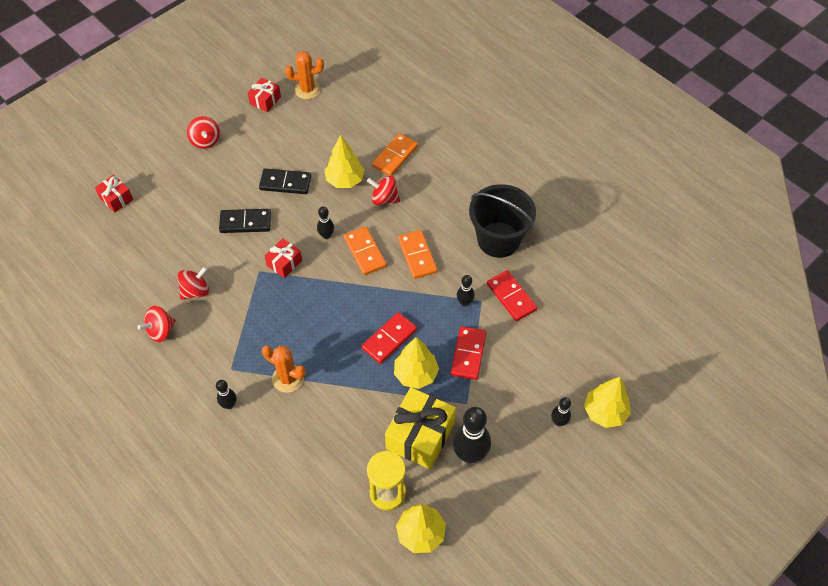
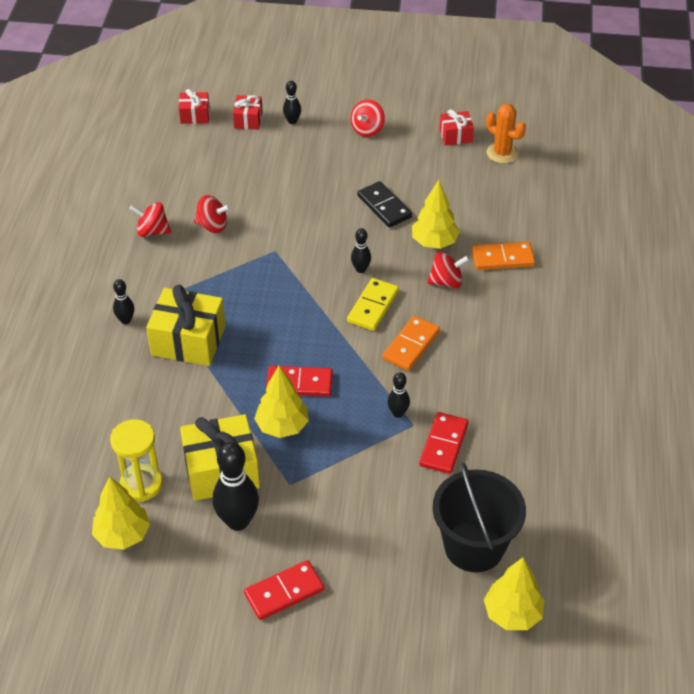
camera: 50 degrees right, 10 degrees down
(245, 222) = (314, 209): black domino -> none
(284, 263) = (301, 261): red gift -> red gift (195, 115)
(288, 378) = (188, 341): orange cactus -> yellow gift
(365, 252) = (373, 306): orange domino -> yellow domino
(384, 199) = (446, 282): red spinning top -> red spinning top turned 105 degrees clockwise
(468, 354) = (344, 452): red domino -> red domino (284, 592)
(498, 239) = (498, 393): black bucket -> black bucket (474, 546)
(559, 422) = (341, 571): black bowling pin -> black bowling pin (292, 121)
(605, 412) = (391, 604): yellow tree -> yellow tree (512, 614)

